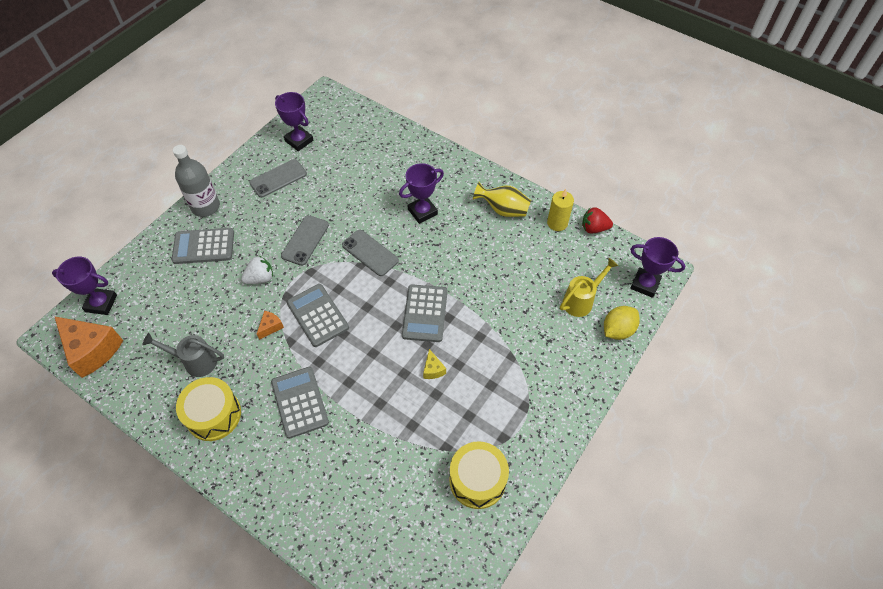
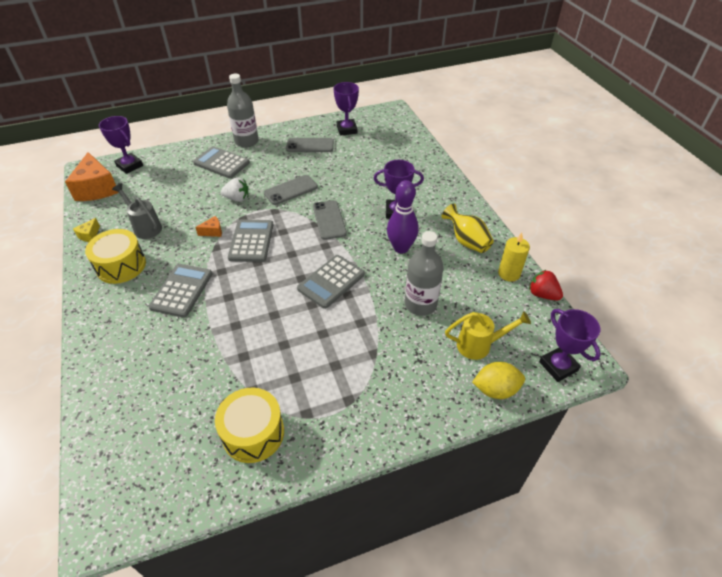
camera: 35 degrees right, 10 degrees down
(433, 369) = (299, 325): yellow cheese -> yellow cheese (89, 235)
(455, 246) = (401, 248): none -> purple bowling pin
(512, 291) = (420, 304): none -> grey bottle

